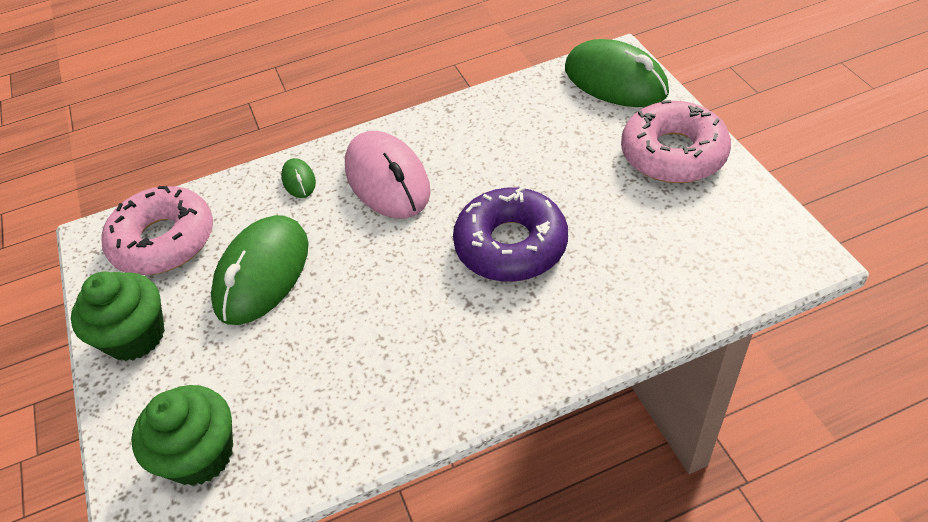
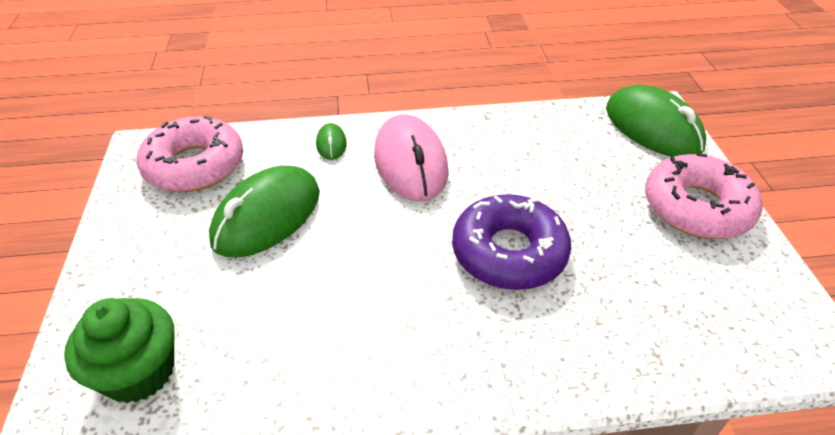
camera: 10 degrees right, 5 degrees down
(135, 336) = (133, 241): green cupcake -> none

